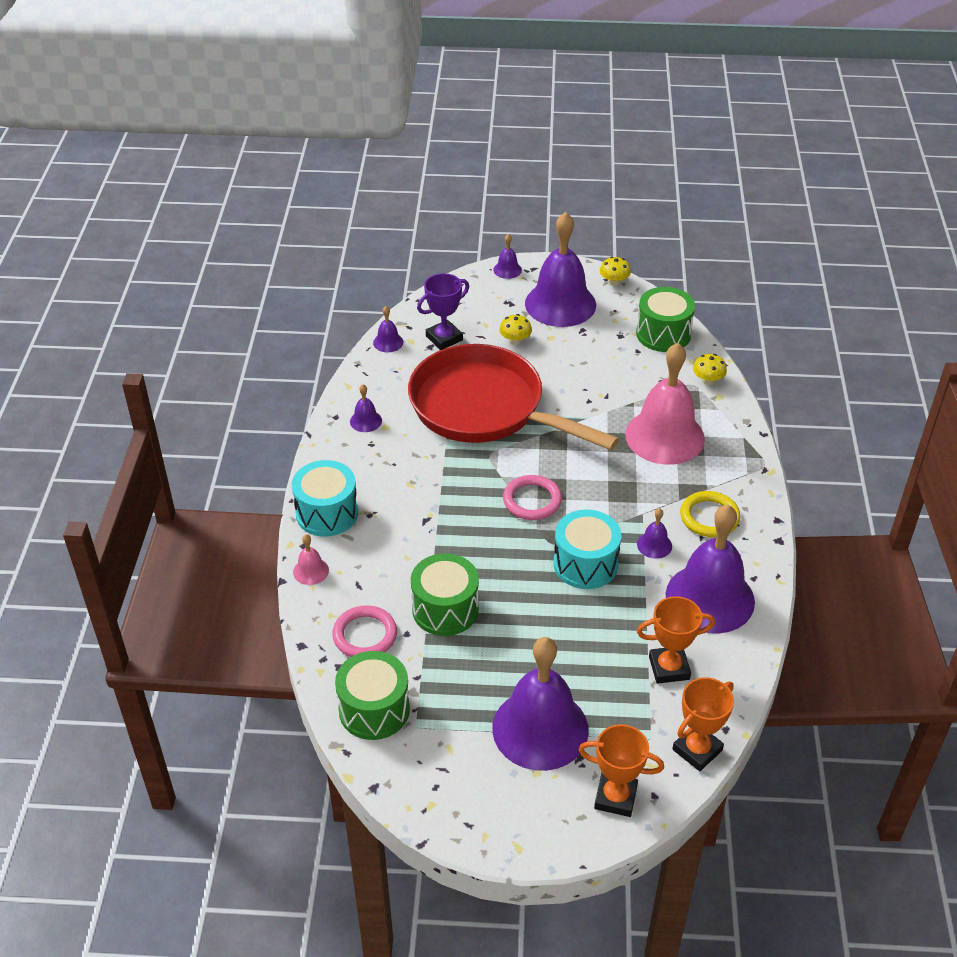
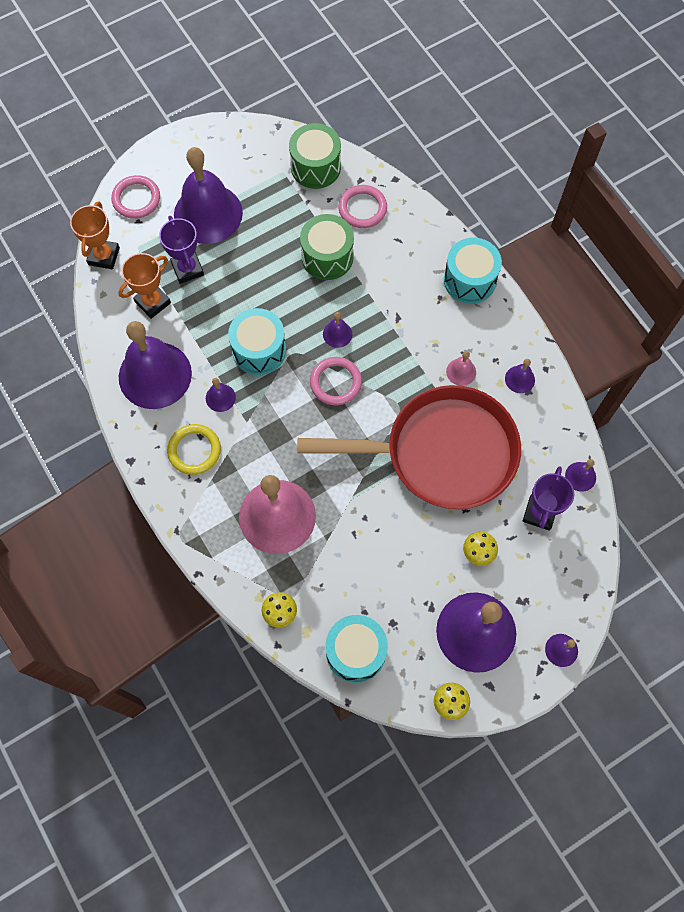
camera: 145 degrees right, 25 degrees up
(311, 571) = (438, 230): pink bell -> pink bell (461, 372)
(496, 537) = (337, 334): none -> purple bell
(606, 681) = (187, 269): none -> purple trophy
(615, 797) = (136, 199): orange trophy -> pink ring
(663, 334) = (356, 652): green drum -> turquoise drum

